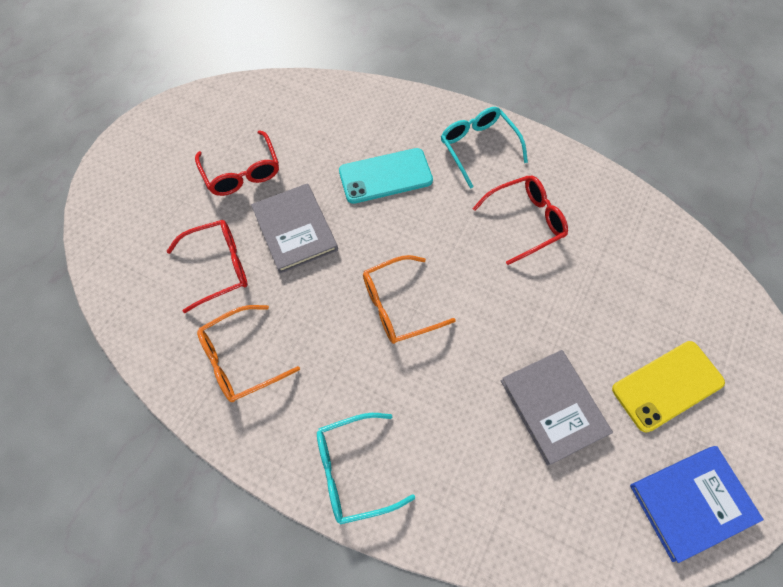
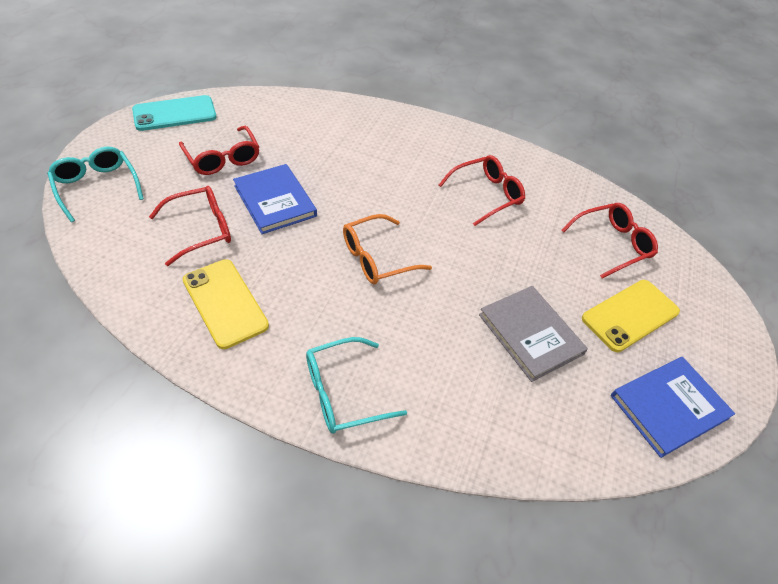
camera: 10 degrees left, 15 degrees down
(241, 359) = (225, 303): orange glasses -> yellow phone
(295, 229) = (275, 201): grey book -> blue book
(385, 176) = (357, 162): turquoise phone -> turquoise phone (175, 114)
(478, 147) = (438, 143): turquoise glasses -> turquoise glasses (97, 187)
(660, 290) = (612, 244): none -> red glasses

